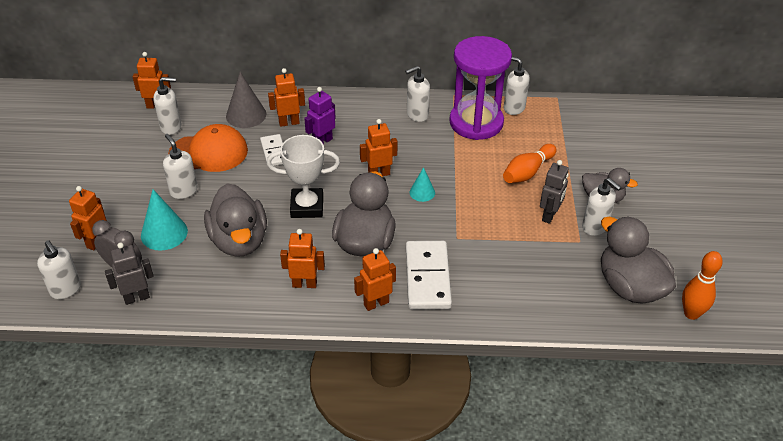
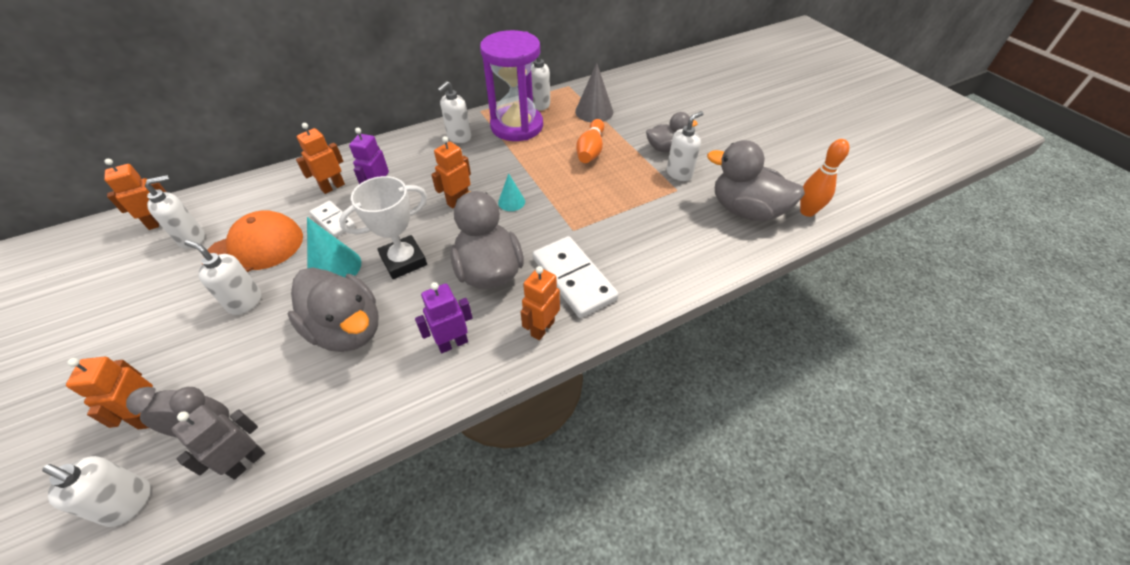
camera: 30 degrees left, 5 degrees up
(164, 233) = (244, 361): turquoise cone -> turquoise cone (334, 267)
(246, 115) = (279, 196): grey cone -> grey cone (594, 111)
(304, 284) = (453, 343): orange robot -> purple robot
(549, 215) = (636, 178): grey robot -> none
(595, 227) = (679, 173): white soap dispenser -> white soap dispenser turned 60 degrees counterclockwise

